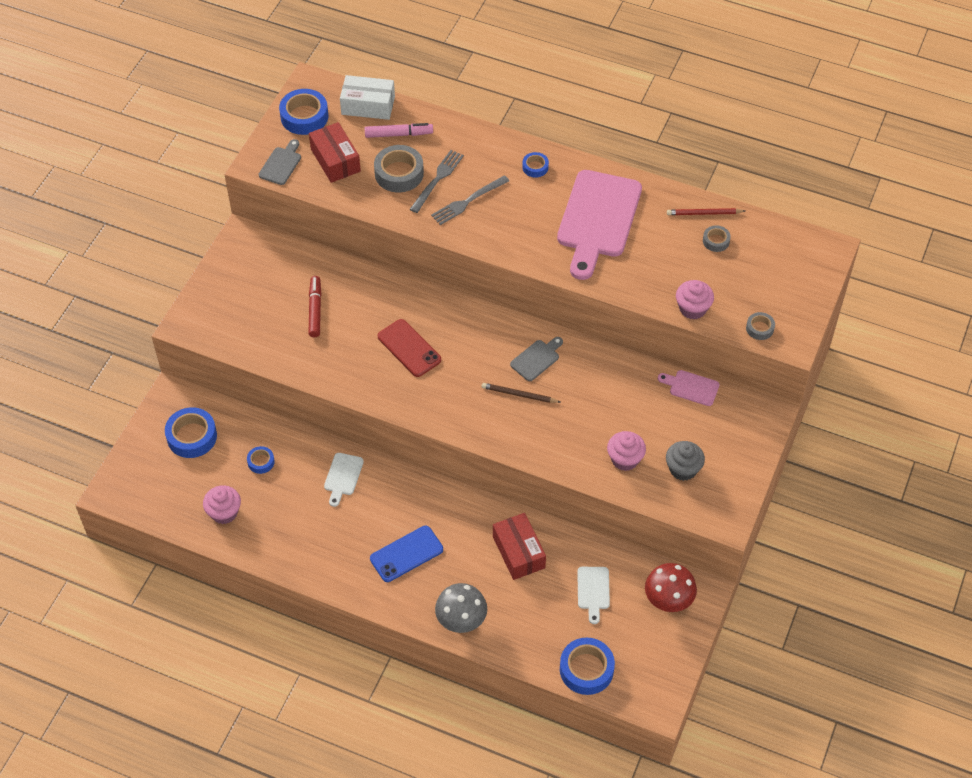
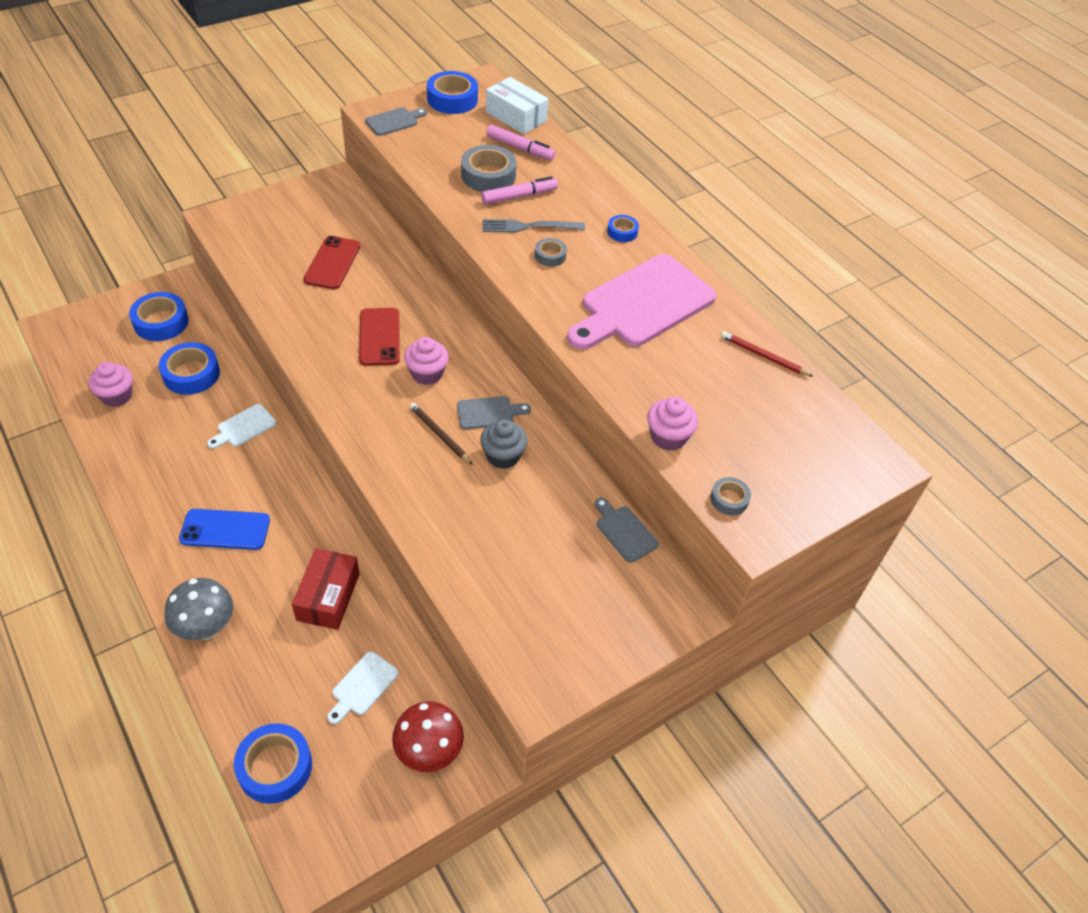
camera: 30 degrees right, 5 degrees down
(261, 462) = (191, 374): blue tape -> blue tape, size x1.87
(315, 310) = (332, 263): red marker -> red phone
(335, 160) = (443, 140): red box -> none
(438, 179) = (519, 196): grey fork -> pink marker
(625, 459) = (485, 560): pink cupcake -> pink cupcake (427, 373)
(683, 469) = (539, 609): grey cupcake -> grey cupcake (503, 456)
(691, 387) = (624, 531): pink cutting board -> grey cutting board
(716, 241) = (754, 388): grey tape -> grey tape (550, 256)

